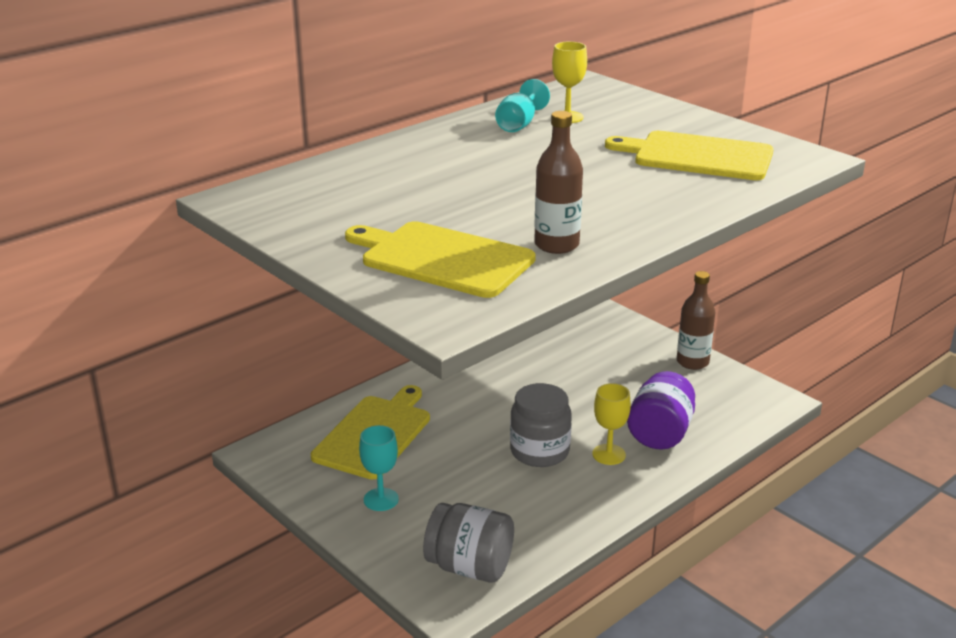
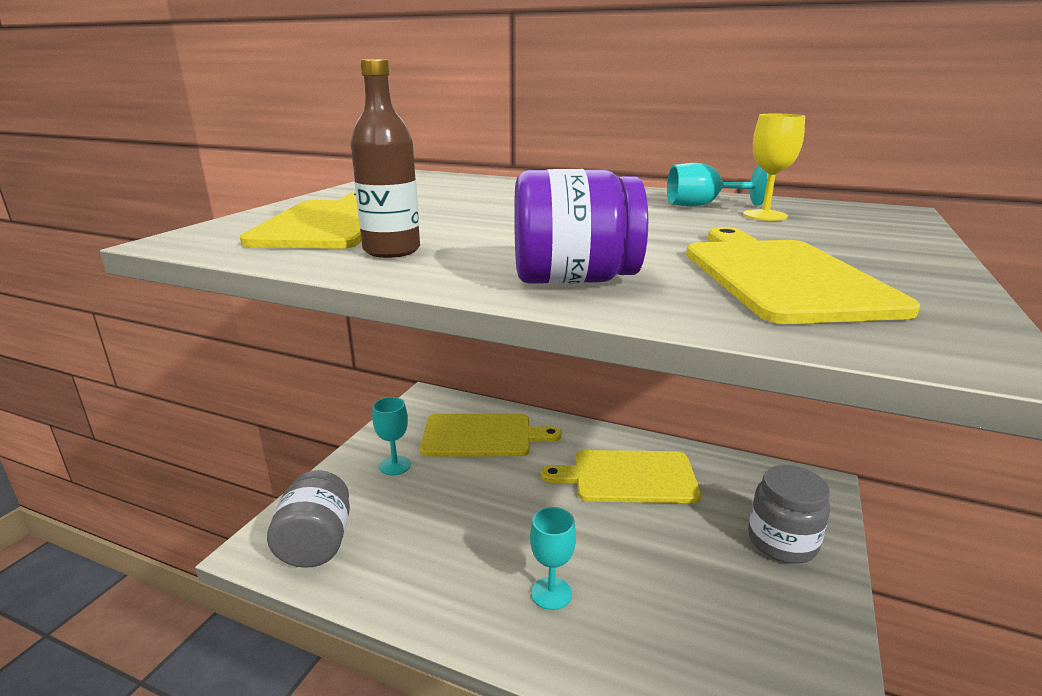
camera: 65 degrees right, 5 degrees down
(504, 376) = (628, 477): none -> yellow cutting board
(539, 451) = (521, 537): grey jar -> grey jar (782, 542)
(608, 454) = (551, 593): yellow goblet -> turquoise goblet
(660, 433) = (627, 630): purple jar -> purple jar (573, 280)
(692, 362) = (818, 621): brown bottle -> none

